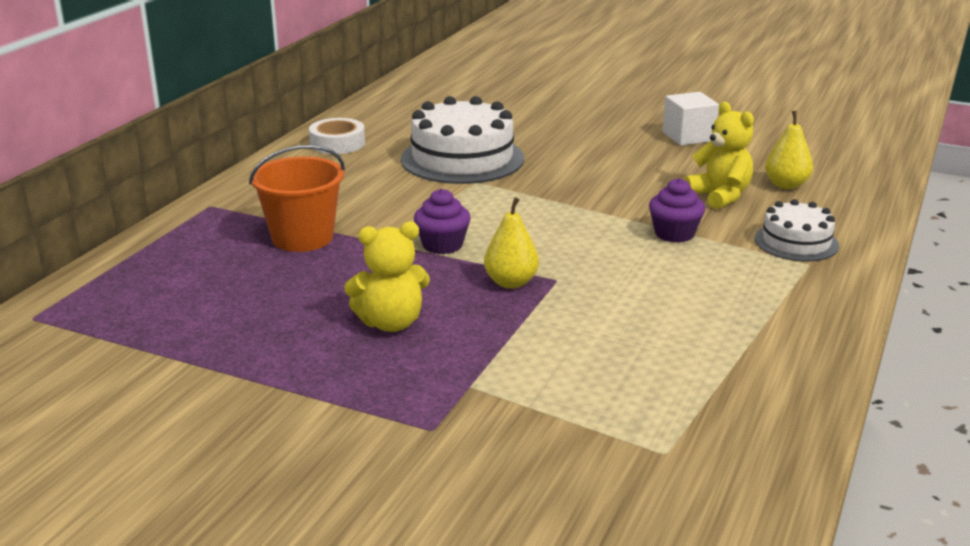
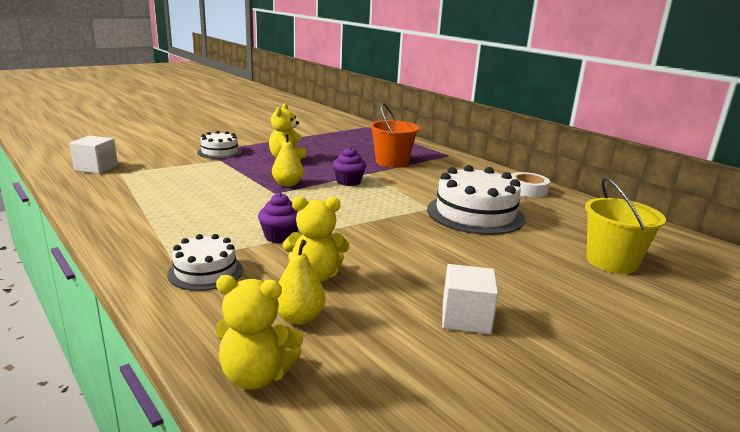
camera: 115 degrees right, 5 degrees down
(421, 409) = (219, 152): none -> white cake
(507, 102) = (611, 261): none -> yellow bucket
(684, 496) = (96, 168): none -> white cube
(863, 179) = (256, 375): none -> yellow teddy bear

